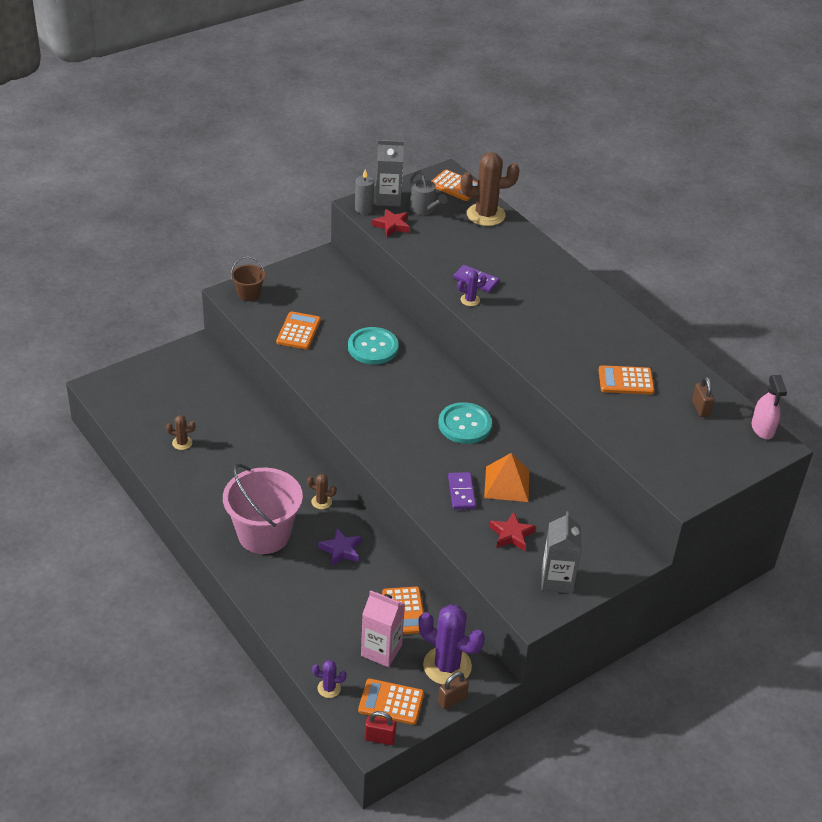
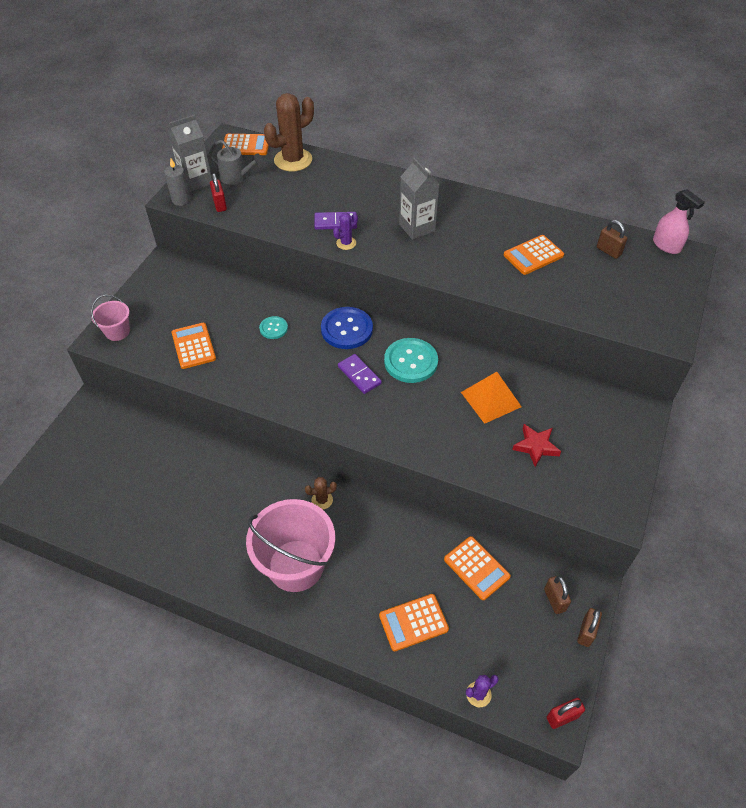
camera: 30 degrees left, 10 degrees up
(182, 443) = (147, 513): brown cactus -> none
(248, 294) = (117, 332): brown bucket -> pink bucket
(341, 550) = (376, 539): purple star -> none
(373, 347) = (273, 328): turquoise button -> turquoise button, size x0.54
(381, 650) = (490, 621): pink carton -> none
(391, 702) = (541, 671): orange calculator -> orange calculator (413, 622)
(392, 225) = (220, 205): red star -> red padlock
(433, 376) = (347, 329): none -> blue button
(447, 666) = (554, 600): purple cactus -> brown padlock
(461, 492) = (462, 429): purple domino -> purple domino (359, 375)
(557, 580) = (607, 469): grey carton -> grey carton (417, 228)

